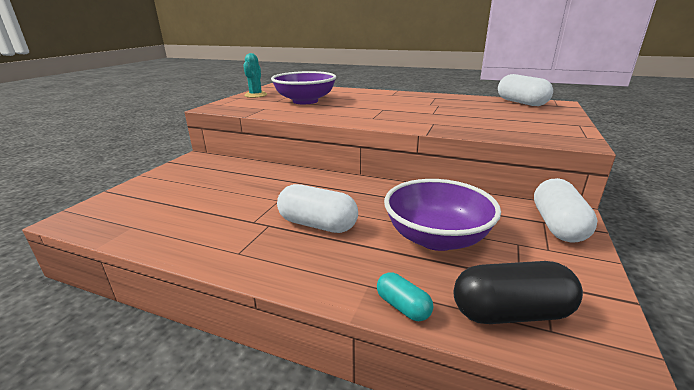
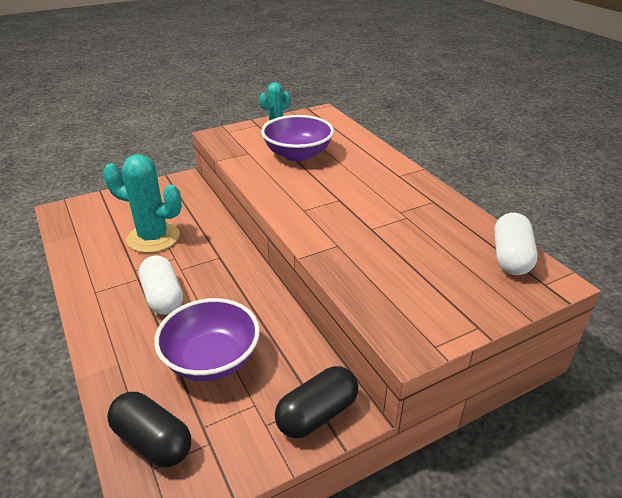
camera: 40 degrees right, 10 degrees up
(232, 197) = (153, 238): none -> turquoise cactus
(403, 307) = (110, 390): turquoise capsule -> none
(558, 225) = (317, 414): white capsule -> black capsule

